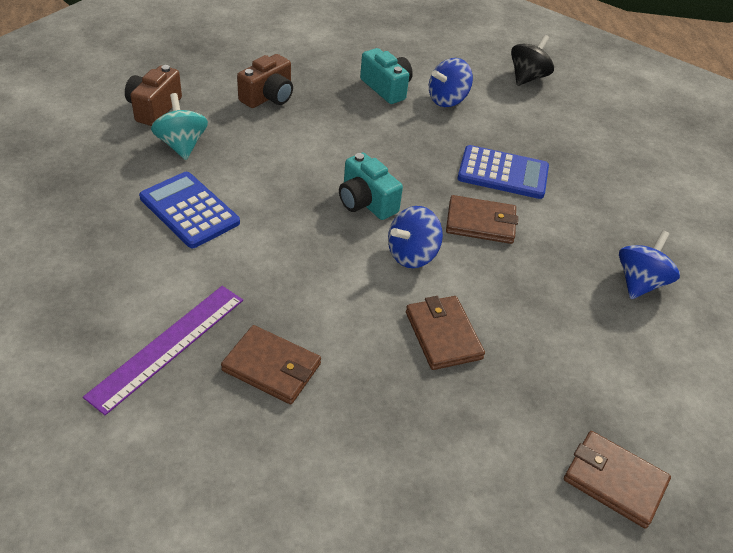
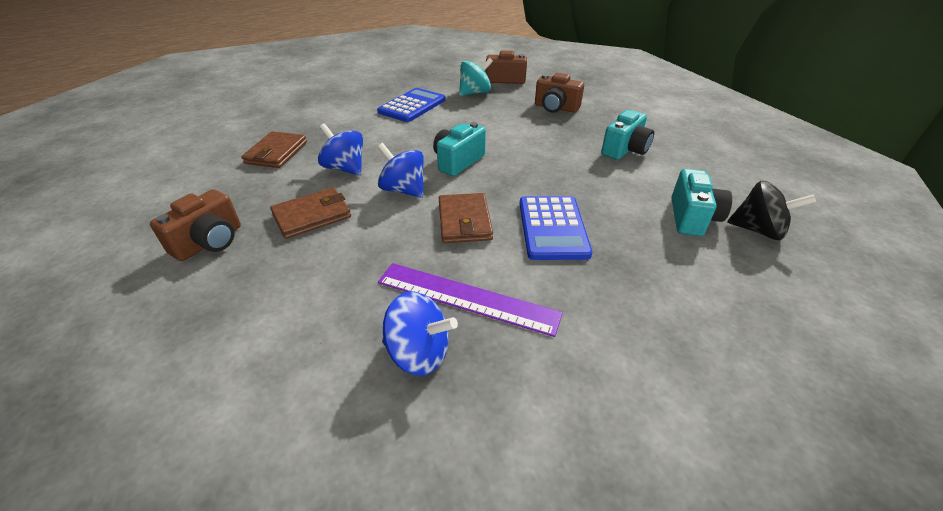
camera: 80 degrees right, 5 degrees down
(168, 346) = (293, 121): purple ruler -> purple ruler (466, 298)
(447, 100) = (644, 182): blue spinning top -> blue spinning top (345, 168)
(474, 429) = (210, 242): none -> brown camera
(505, 98) = (692, 217): none -> turquoise camera
(614, 481) = (128, 336): brown wallet -> none

